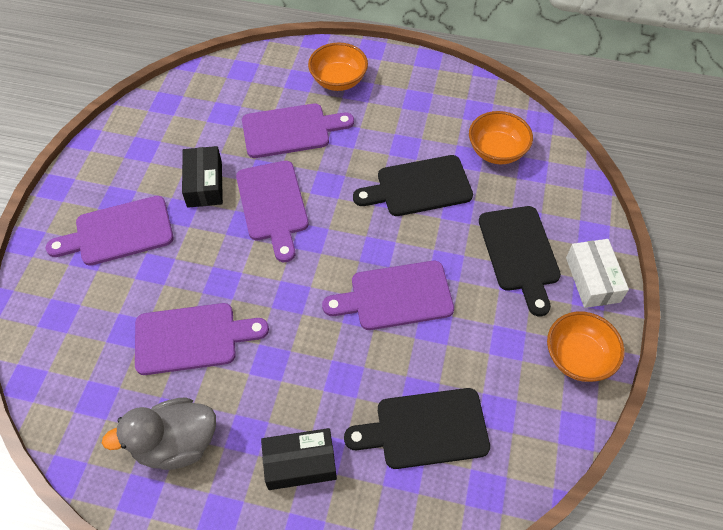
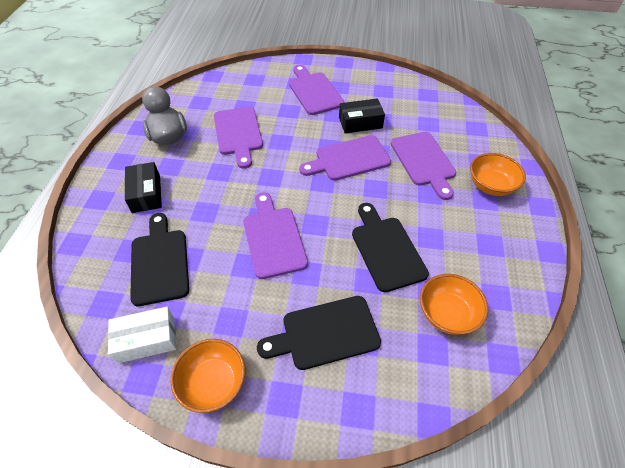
camera: 85 degrees right, 5 degrees down
(592, 279) = (300, 403): white box -> white box (146, 339)

